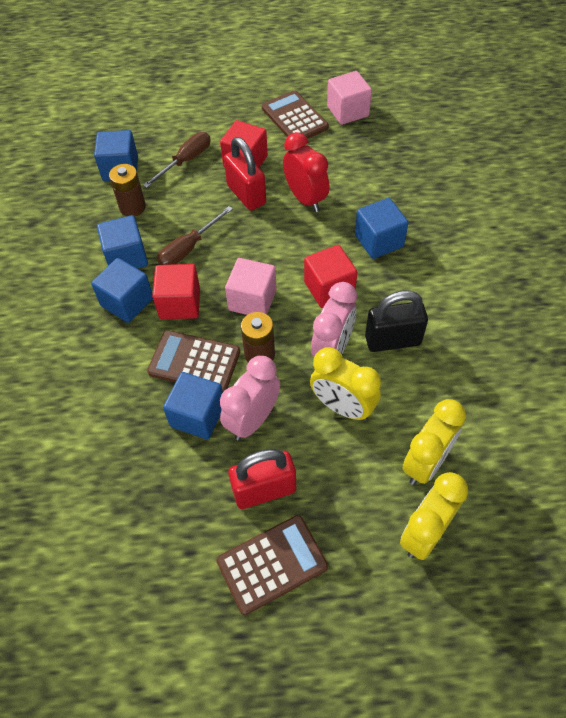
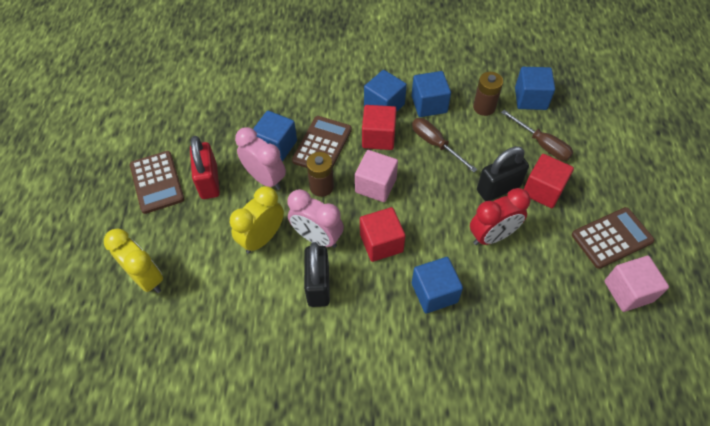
camera: 95 degrees right, 0 degrees up
(246, 194) = (498, 188): red padlock -> black padlock
(426, 463) = (200, 290): yellow clock -> none

